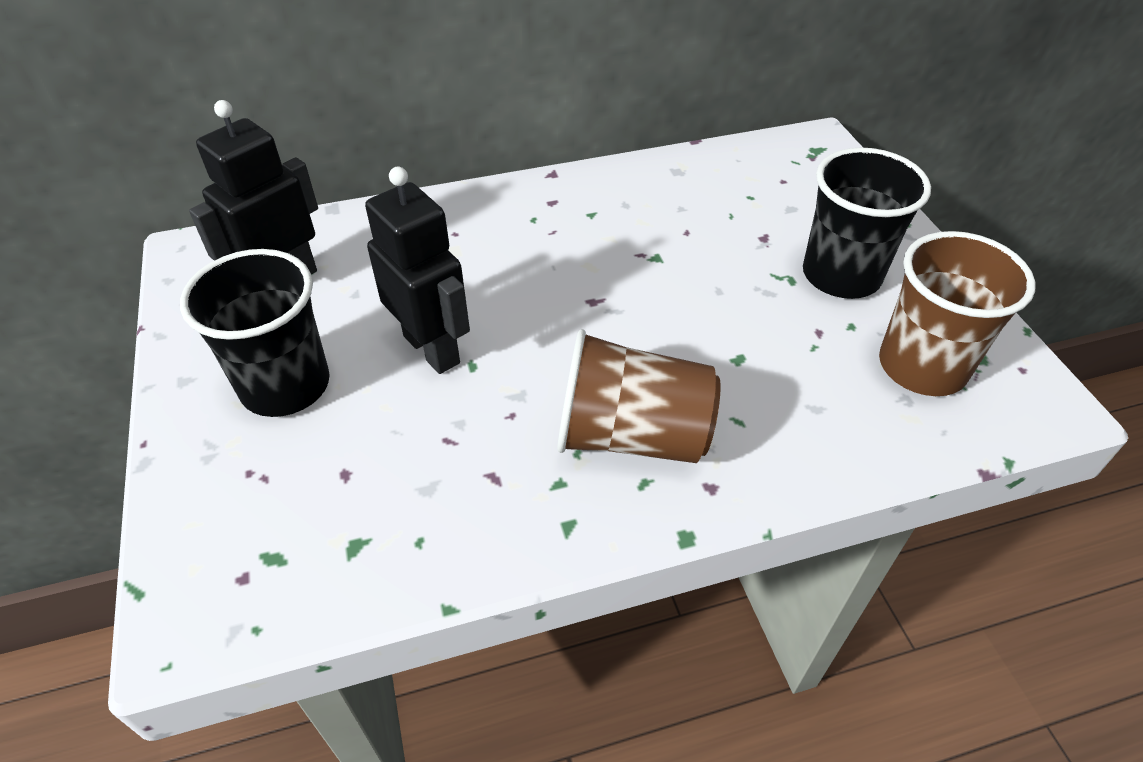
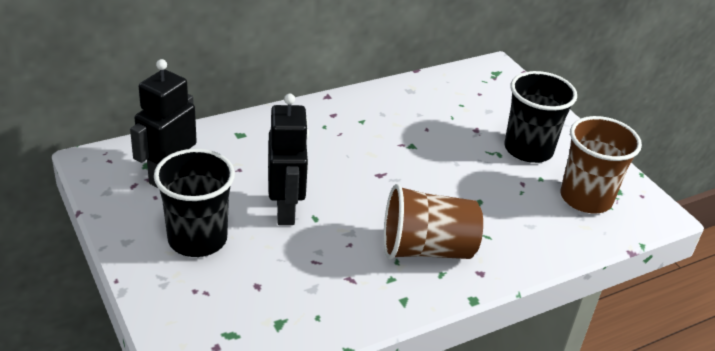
camera: 15 degrees left, 10 degrees down
(432, 349) = (286, 210): black robot -> black robot turned 45 degrees clockwise

